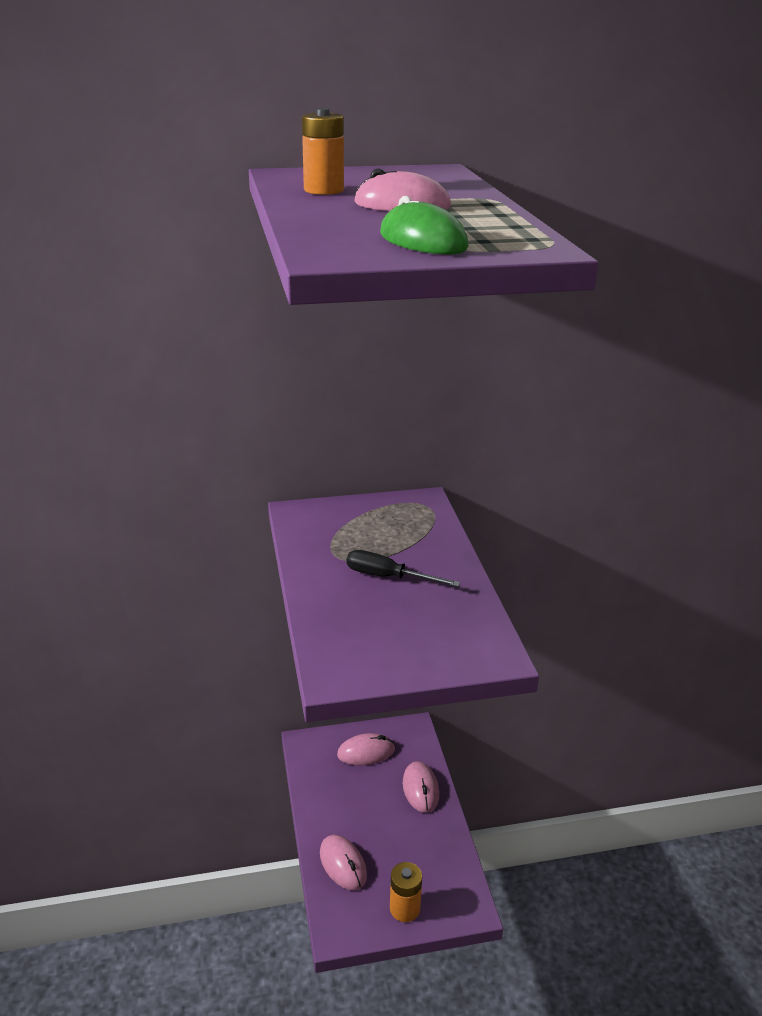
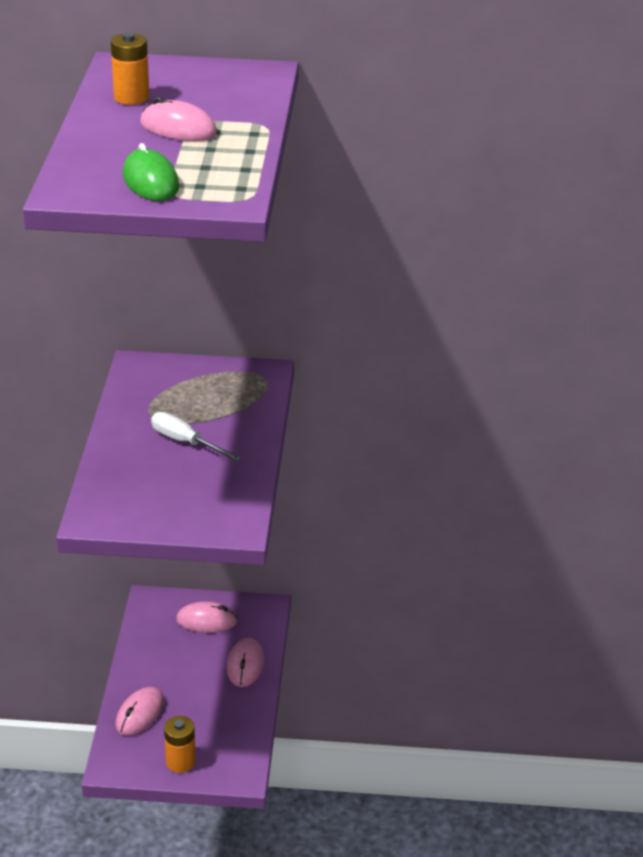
camera: 15 degrees right, 5 degrees up
(343, 864) = (140, 714): pink mouse -> pink mouse turned 45 degrees clockwise
(388, 577) = (185, 442): black screwdriver -> white screwdriver

